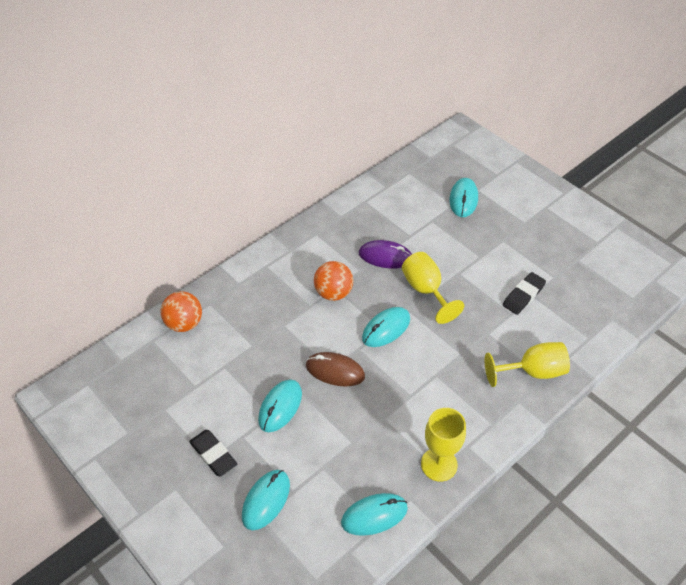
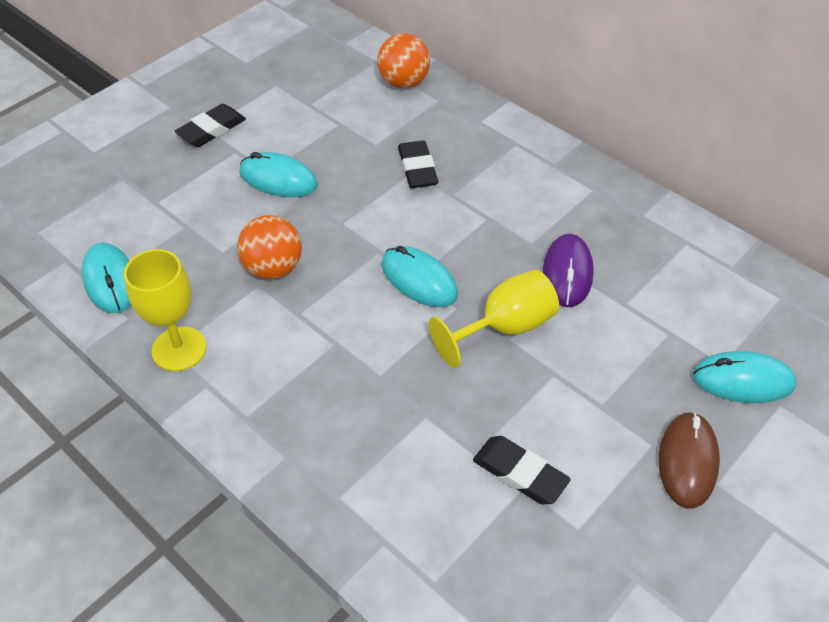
camera: 85 degrees right, 0 degrees up
(266, 500) = (145, 179): turquoise mouse -> none
(282, 322) = (417, 169): none -> black eraser
(333, 293) = (479, 216): orange ball -> orange ball (273, 268)
(335, 371) = (337, 227): brown mouse -> brown mouse (687, 461)
(532, 372) = (348, 480): yellow goblet -> none

